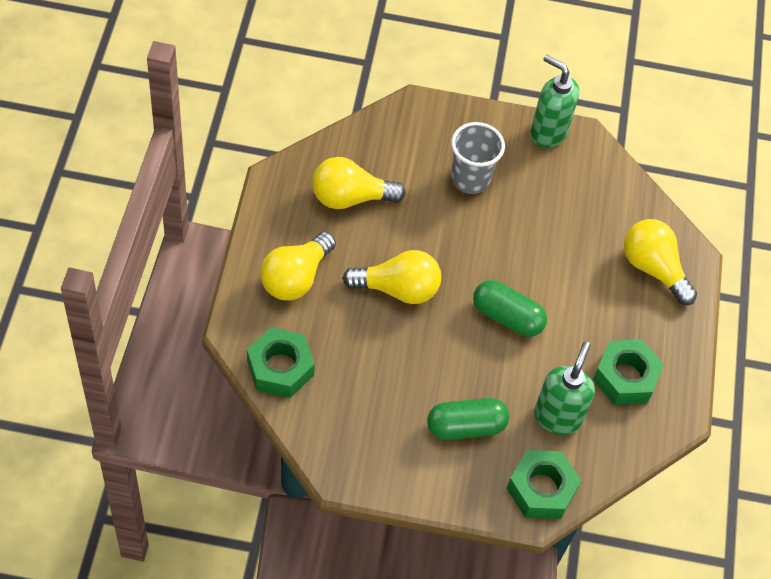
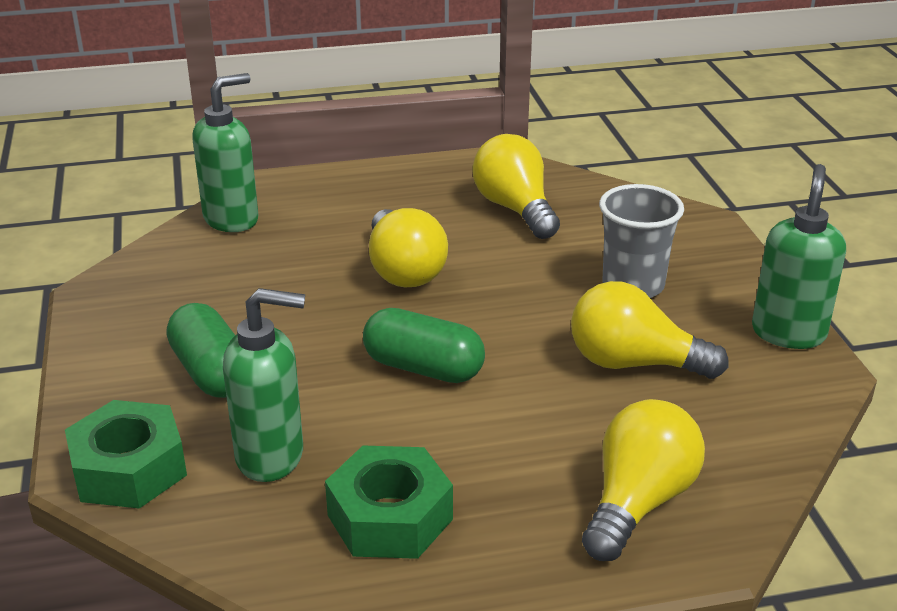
camera: 75 degrees right, 25 degrees down
(280, 368) = (232, 219): green nut -> green soap dispenser
(295, 278) = (367, 201): yellow light bulb -> yellow light bulb (634, 363)
(507, 317) = (423, 368): green capsule -> green capsule turned 75 degrees counterclockwise

